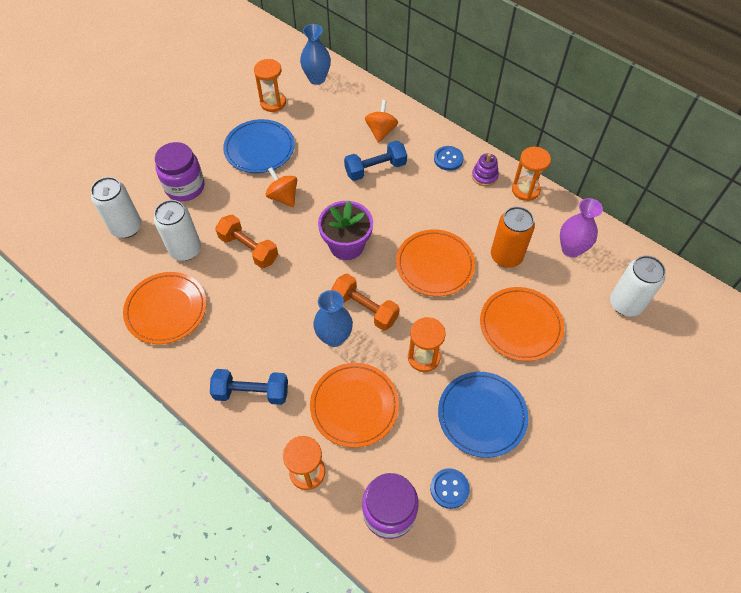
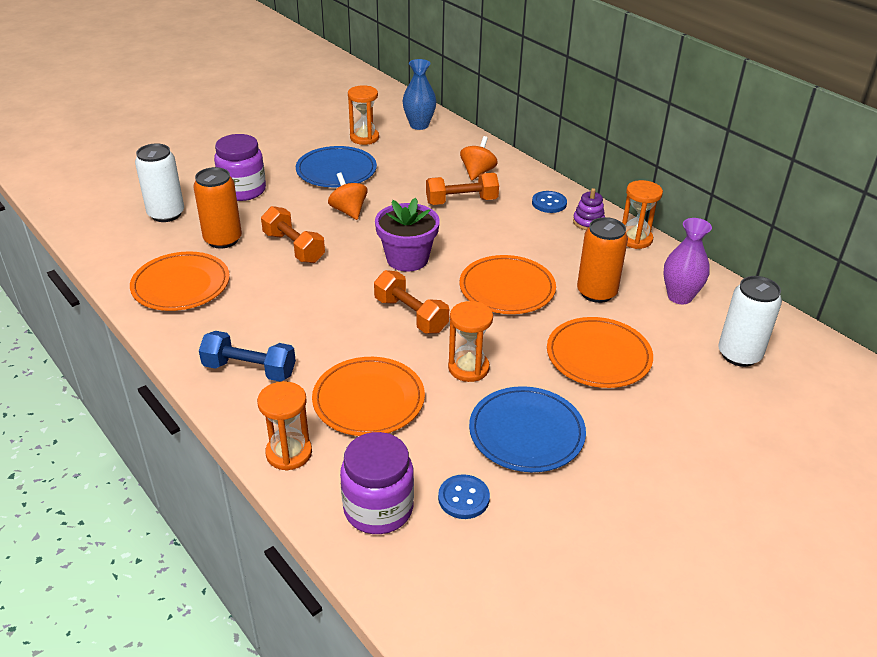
camera: 10 degrees right, 20 degrees down
(185, 250) = (223, 239): white can -> orange can
(334, 337) = (365, 335): blue vase -> none
(375, 169) = (461, 201): blue dumbbell -> orange dumbbell

